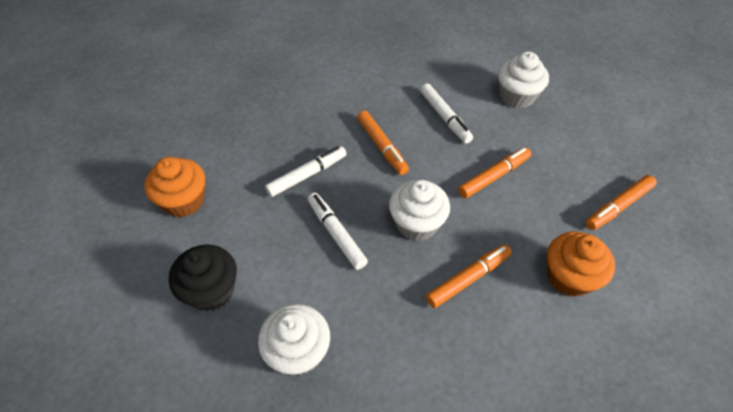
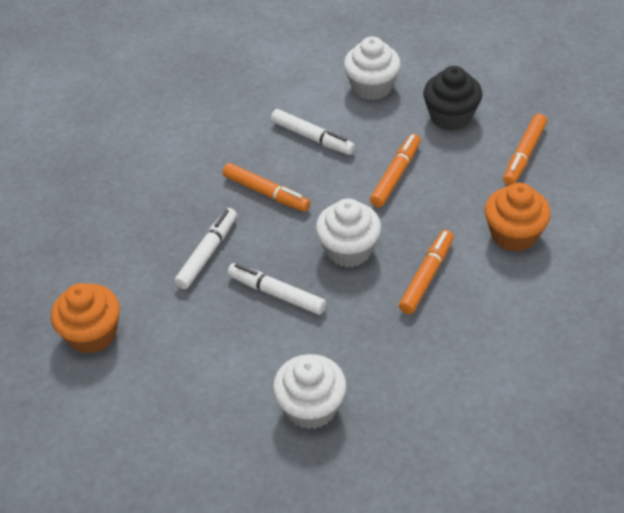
camera: 25 degrees left, 5 degrees down
(211, 290) = (188, 398): black cupcake -> black cupcake (451, 117)

